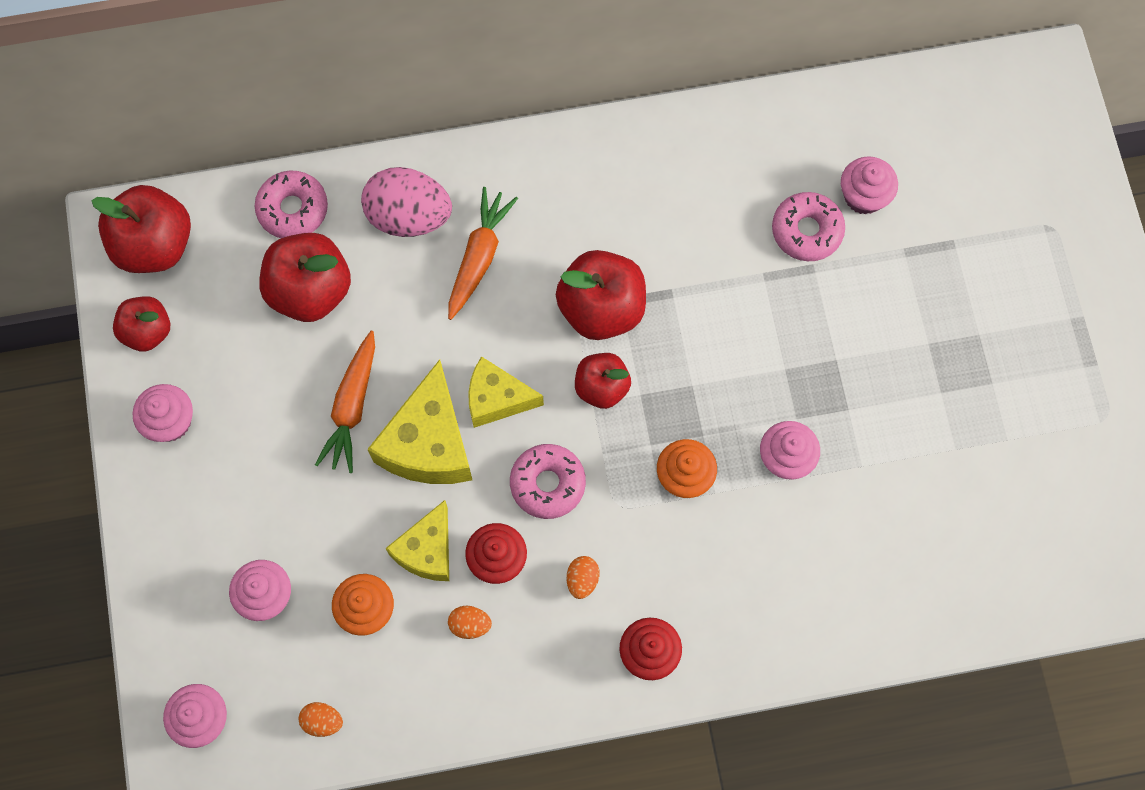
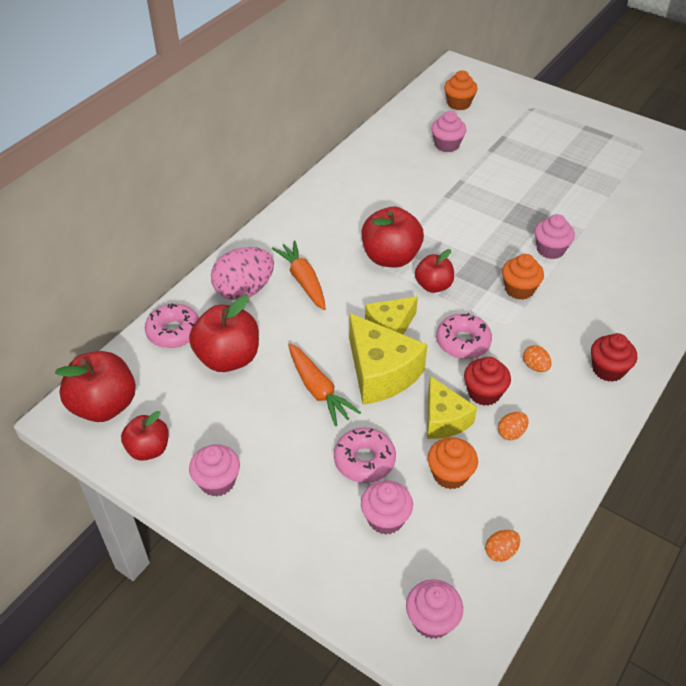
camera: 45 degrees left, 25 degrees down
(806, 231) = (441, 170): pink donut -> pink donut (364, 460)
(965, 138) = (458, 103): none -> orange cupcake

